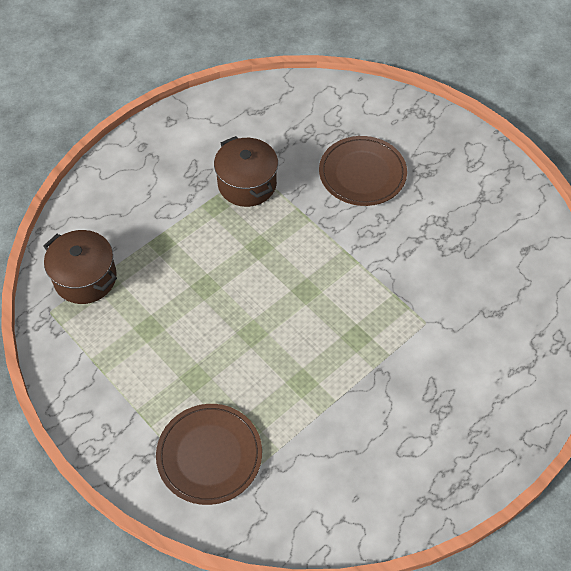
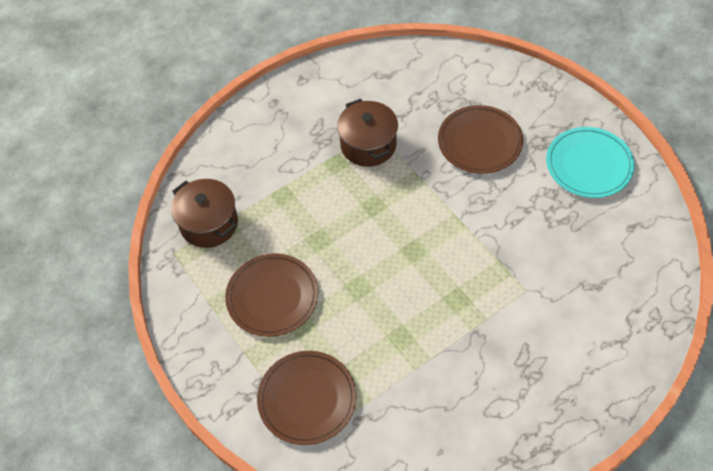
camera: 10 degrees right, 0 degrees up
(161, 350) = (272, 297): none -> brown plate
(475, 189) = (589, 165): none -> turquoise plate

